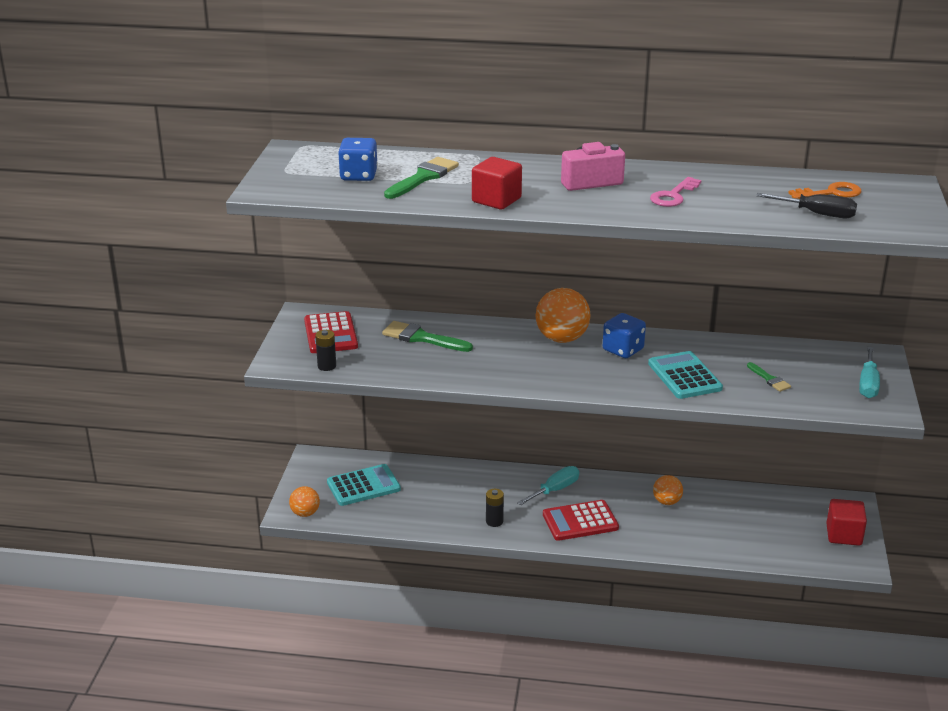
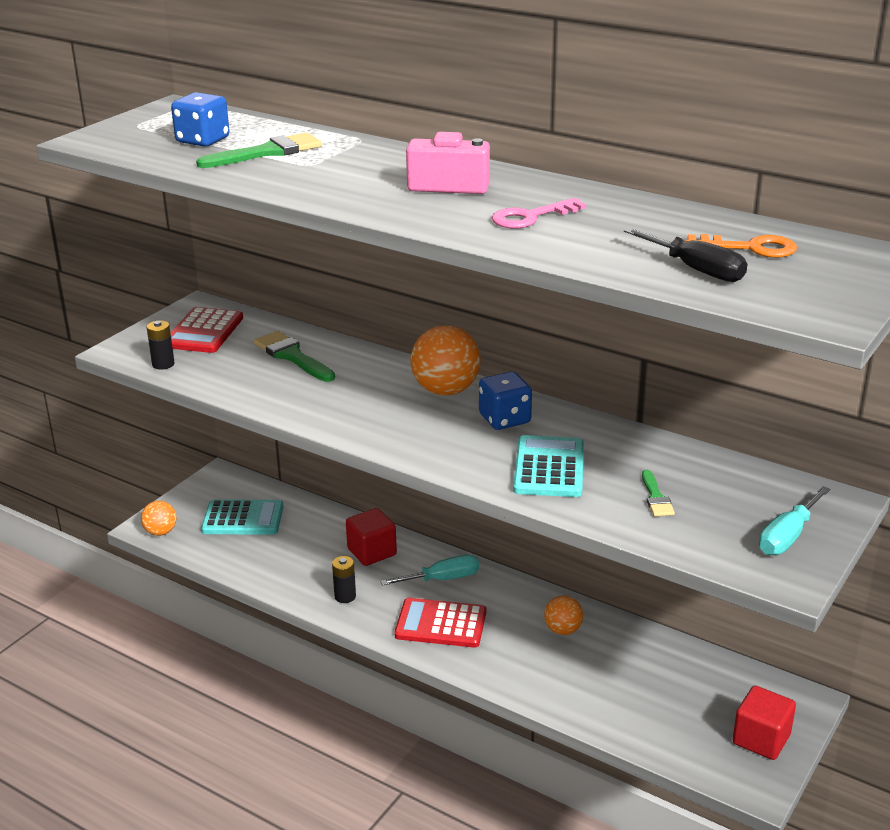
camera: 25 degrees right, 0 degrees up
(496, 200) = (312, 188): red cube -> red cube (372, 552)

